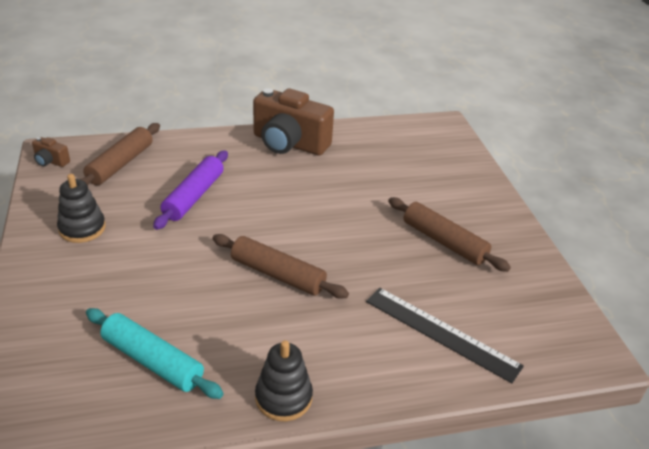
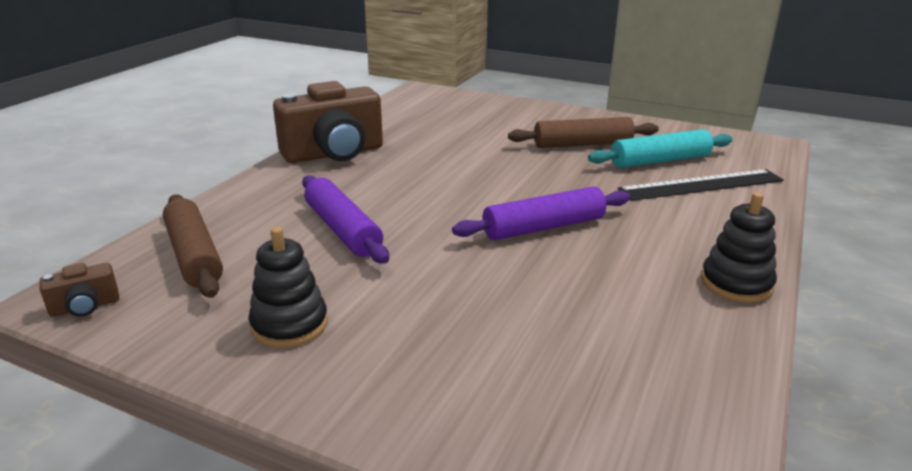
camera: 50 degrees left, 10 degrees down
(152, 361) = (617, 347): turquoise rolling pin -> turquoise rolling pin (660, 161)
(278, 274) = (543, 227): brown rolling pin -> purple rolling pin

